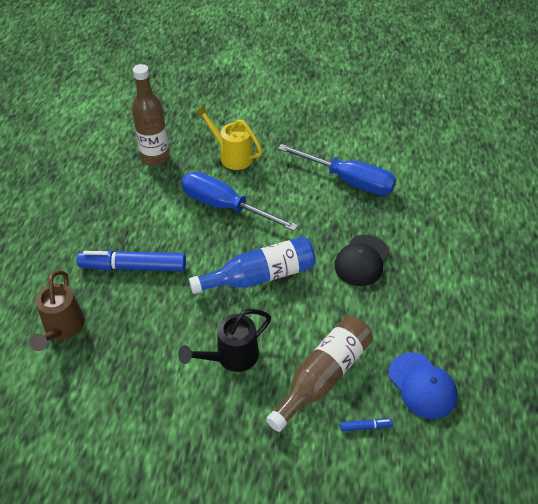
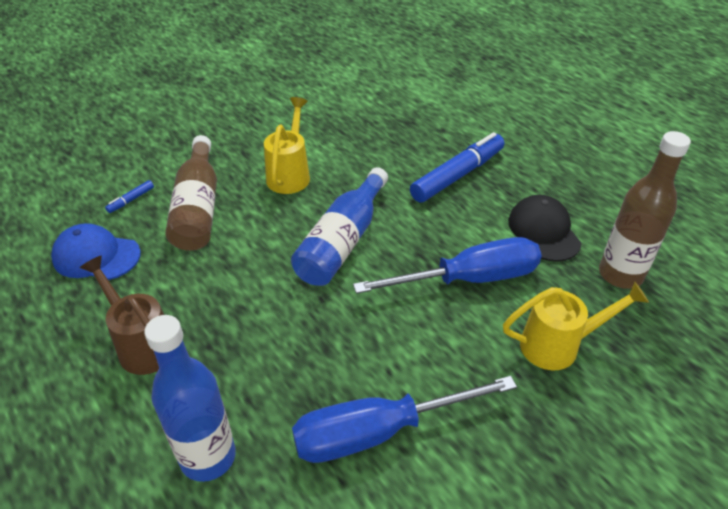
camera: 135 degrees right, 5 degrees down
(62, 328) = (436, 115): brown watering can -> brown watering can (142, 344)
(231, 357) = (290, 174): black watering can -> yellow watering can
(362, 260) = (254, 330): black cap -> black cap (543, 231)
(430, 220) = (208, 457): none -> blue bottle

